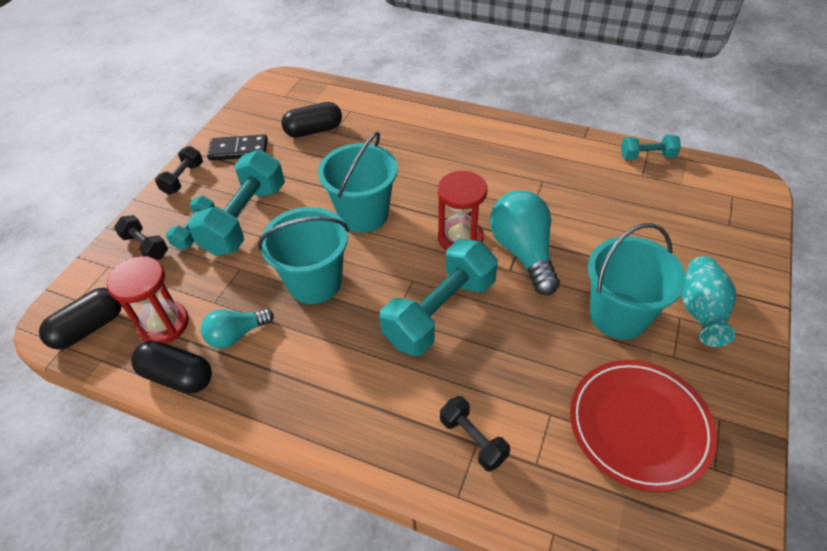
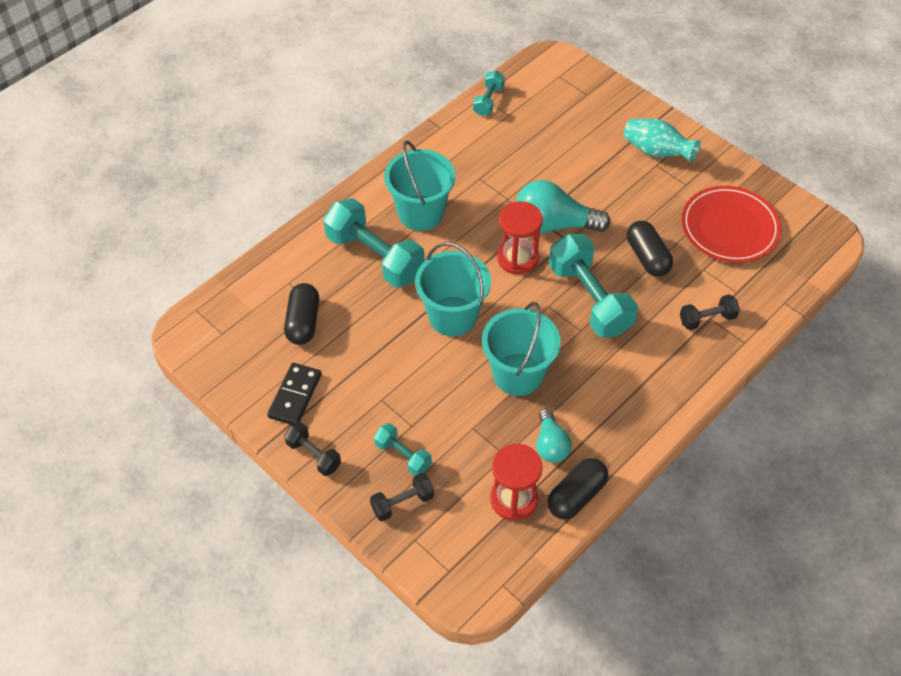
camera: 70 degrees left, 5 degrees up
(89, 328) = (490, 562): black capsule -> black capsule (647, 257)
(245, 219) = (408, 410): turquoise dumbbell -> turquoise dumbbell (375, 257)
(618, 315) = (640, 196): turquoise bucket -> turquoise bucket (420, 213)

